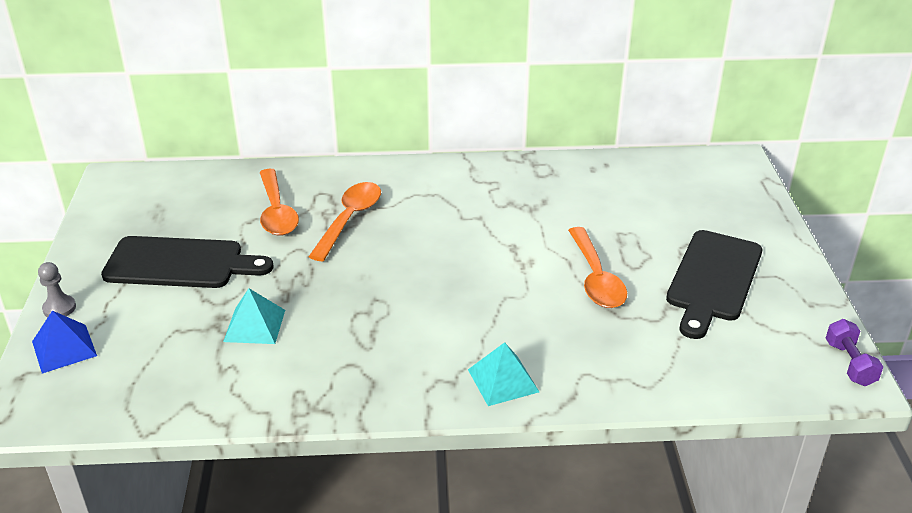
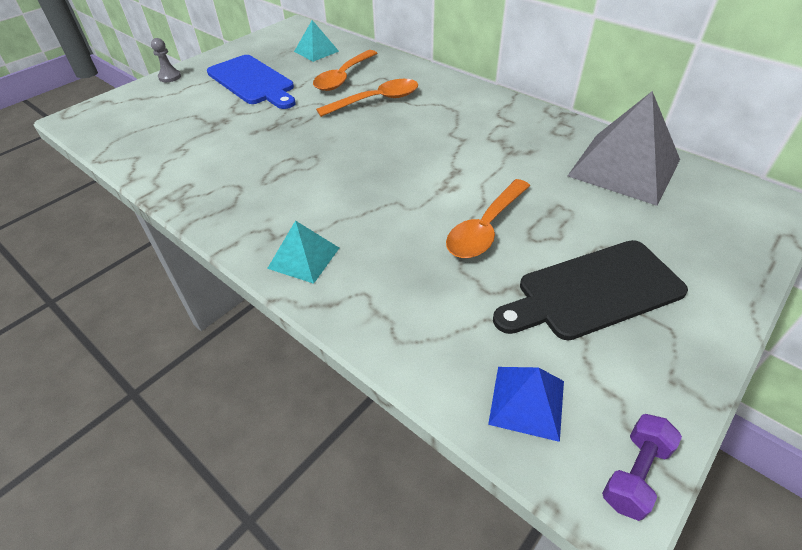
camera: 45 degrees right, 10 degrees up
(64, 348) = (139, 97): blue pyramid -> blue pyramid (527, 402)
(180, 264) = (252, 82): black cutting board -> blue cutting board
(254, 325) = (231, 134): turquoise pyramid -> turquoise pyramid (316, 51)
(623, 180) = (624, 167): none -> grey pyramid

